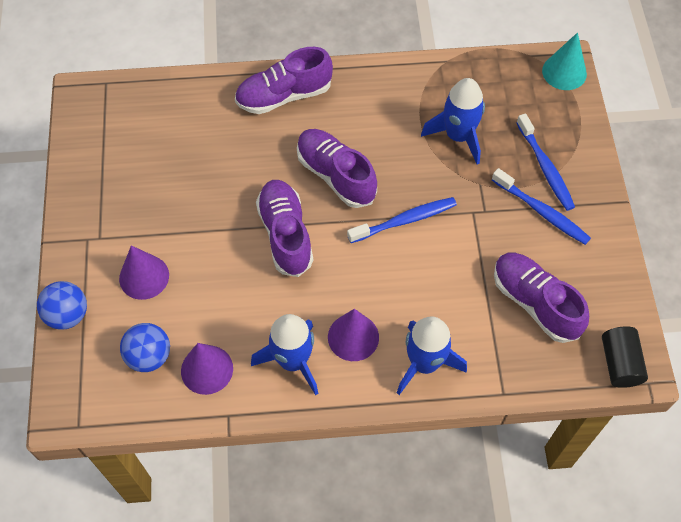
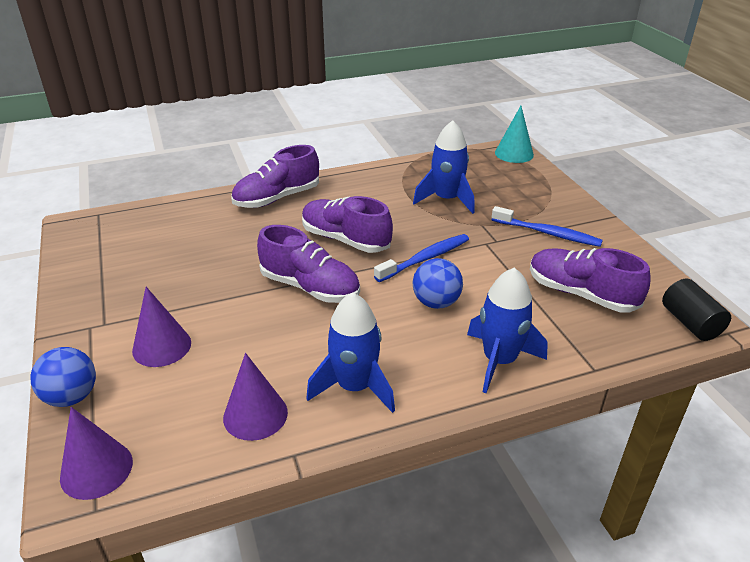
camera: 15 degrees left, 25 degrees down
(149, 356) = (181, 416): blue ball -> blue ball (436, 302)
(285, 234) = (310, 287): purple shoe -> purple shoe turned 150 degrees clockwise
(353, 337) = (413, 353): purple cone -> purple cone (96, 469)
(545, 168) = (533, 207): blue toothbrush -> none

